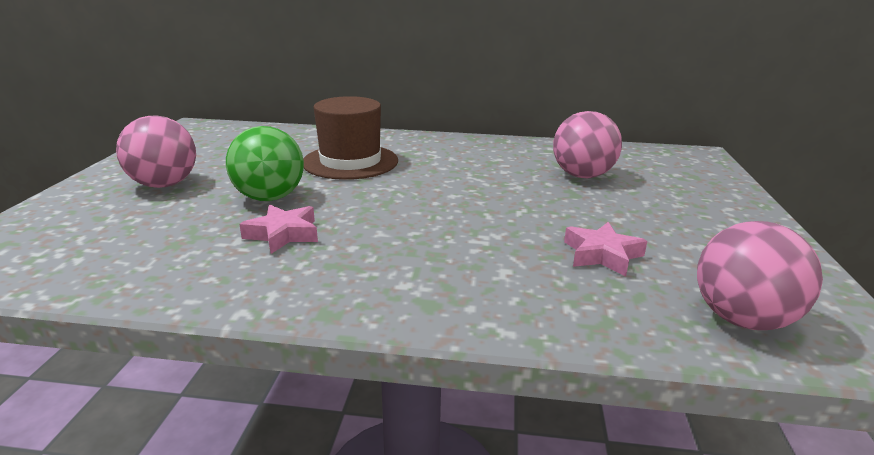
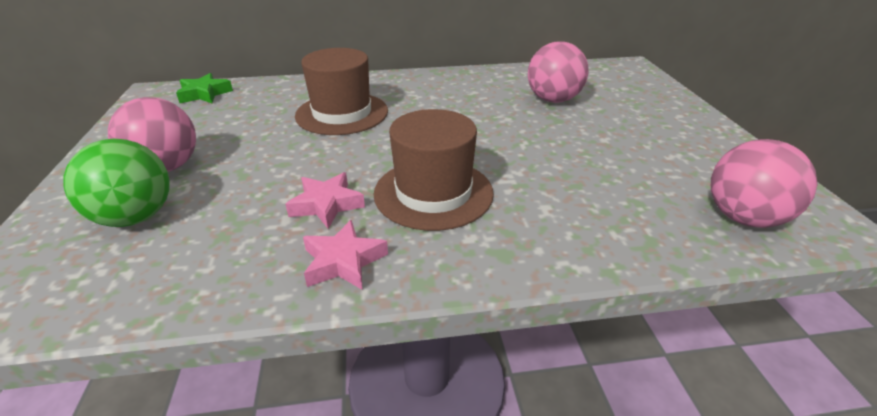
camera: 15 degrees left, 10 degrees up
(236, 132) = (204, 94): none -> green star
(269, 198) = (287, 166): green ball -> green ball (136, 217)
(394, 240) = (433, 193): none -> brown hat
(602, 255) = (612, 177): pink star -> pink star (343, 261)

